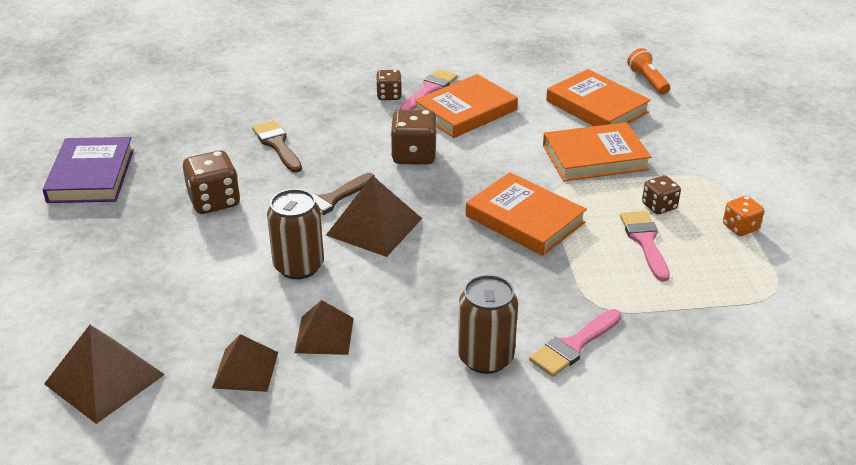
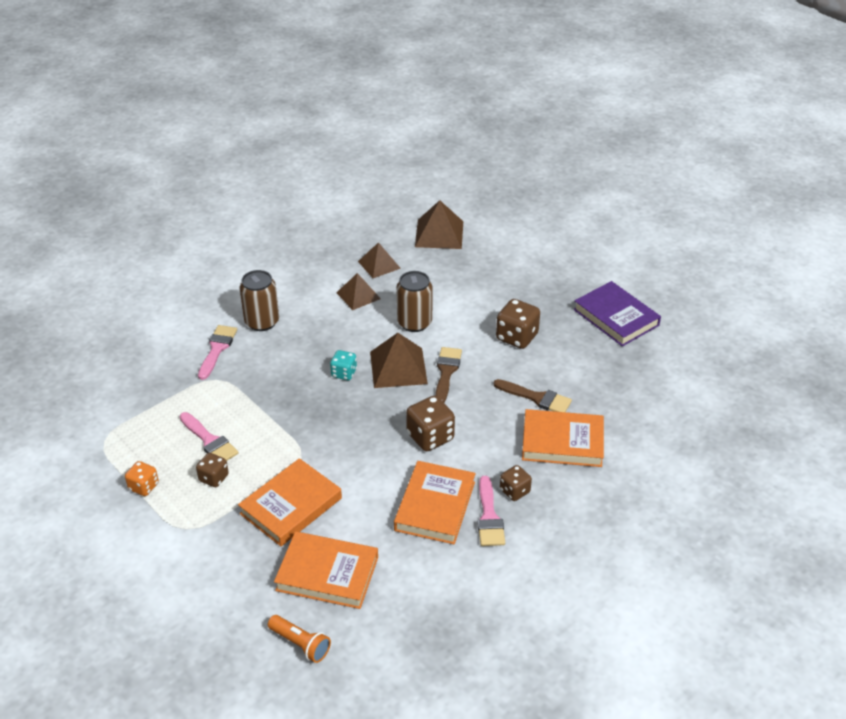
camera: 145 degrees right, 5 degrees up
(439, 246) = (344, 373): none -> turquoise dice
(524, 219) = (304, 419): orange book -> orange book (562, 442)

